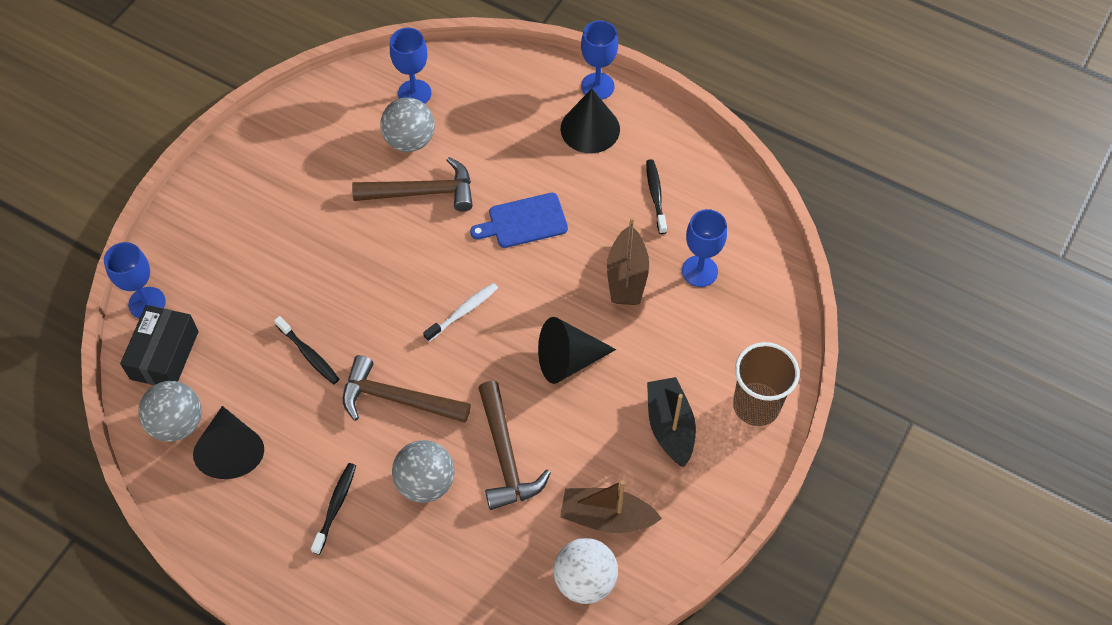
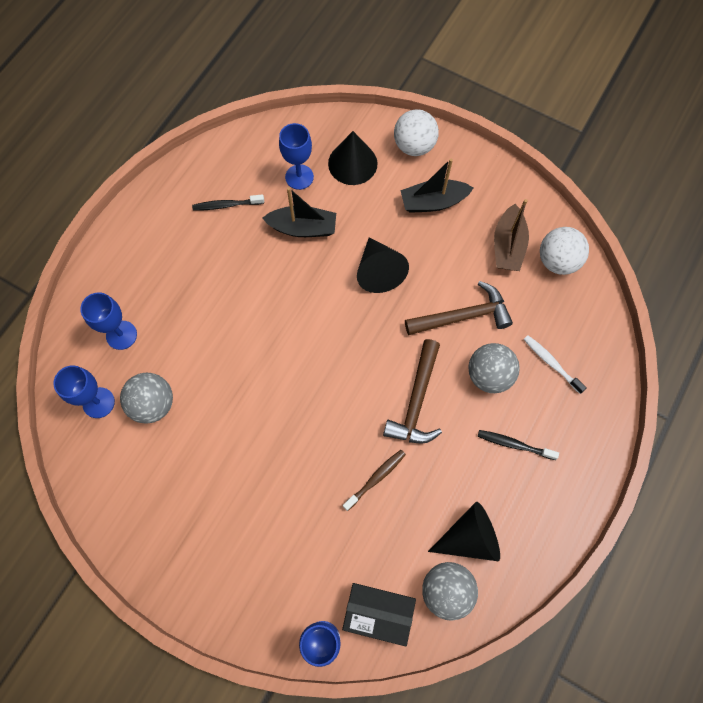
camera: 90 degrees left, 10 degrees up
(309, 354) = (376, 478): black toothbrush -> brown toothbrush
(422, 192) = (211, 390): brown hammer -> none
(463, 311) = (334, 351): white toothbrush -> white toothbrush (551, 363)
(524, 222) = (247, 305): blue cutting board -> none
(590, 128) = (154, 253): black cone -> black cone (352, 163)
(597, 86) = (109, 246): blue goblet -> blue goblet (121, 335)
(626, 276) = (303, 228): brown boat -> black boat
(756, 405) = (414, 146): brown cup -> white ball

